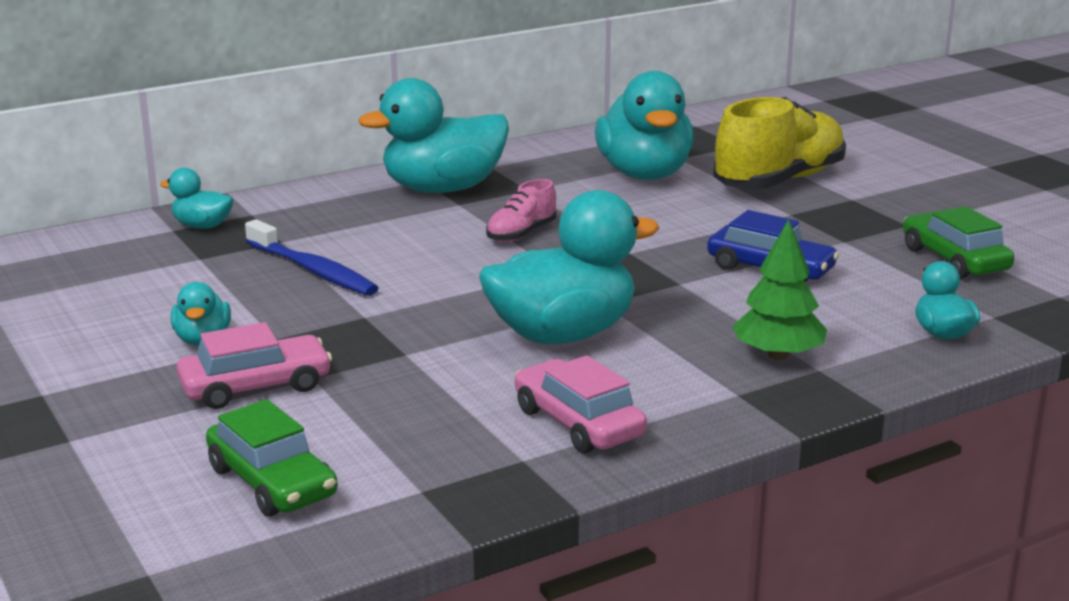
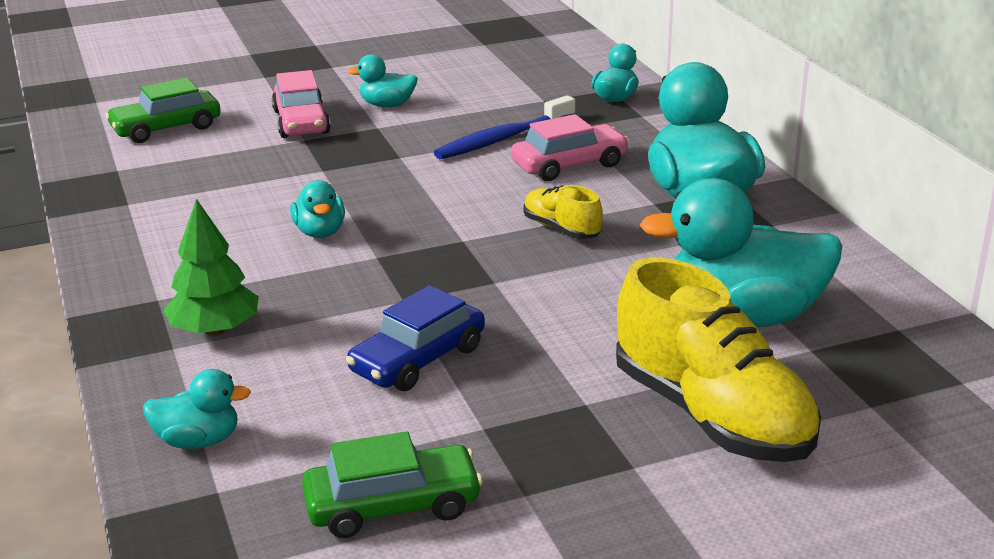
camera: 100 degrees right, 5 degrees up
(521, 234) = (561, 229): pink shoe -> yellow shoe
(562, 334) = (320, 232): turquoise duck -> turquoise duck, size x0.48
(578, 423) = (163, 227): pink car -> pink car (569, 165)

